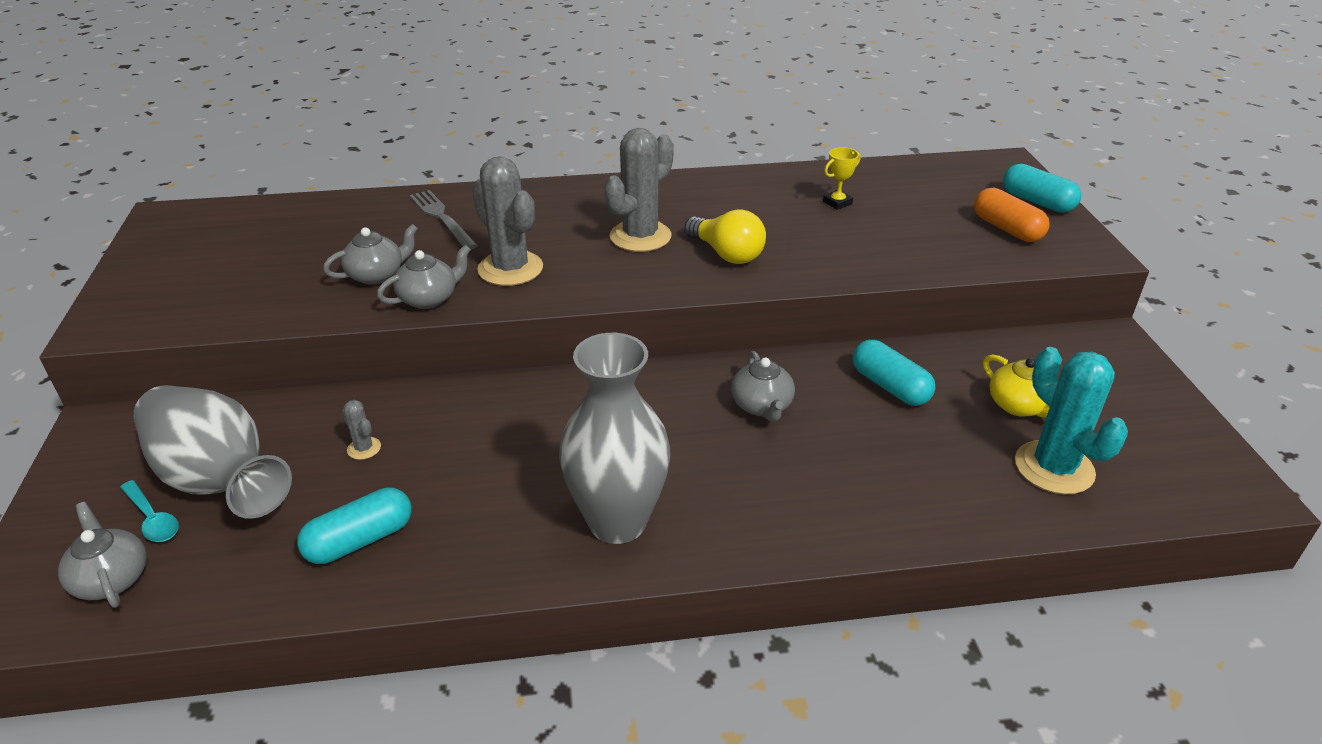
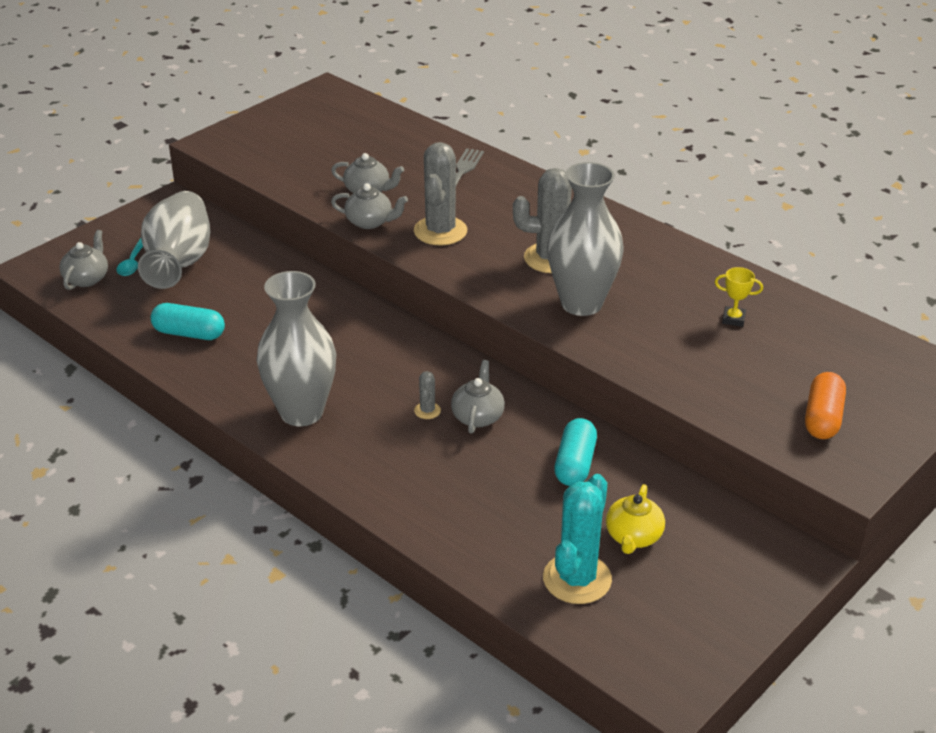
camera: 50 degrees right, 0 degrees up
(364, 448) = (255, 291): grey cactus -> grey cactus (427, 411)
(727, 254) = (581, 303): yellow light bulb -> grey vase
(762, 406) = (478, 416): grey teapot -> grey teapot turned 150 degrees clockwise
(1037, 202) = (900, 419): turquoise capsule -> none

